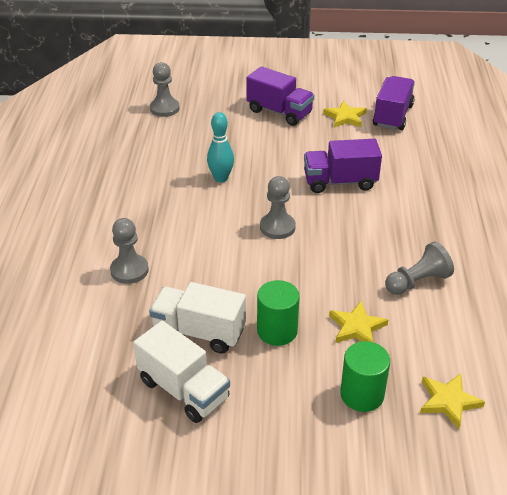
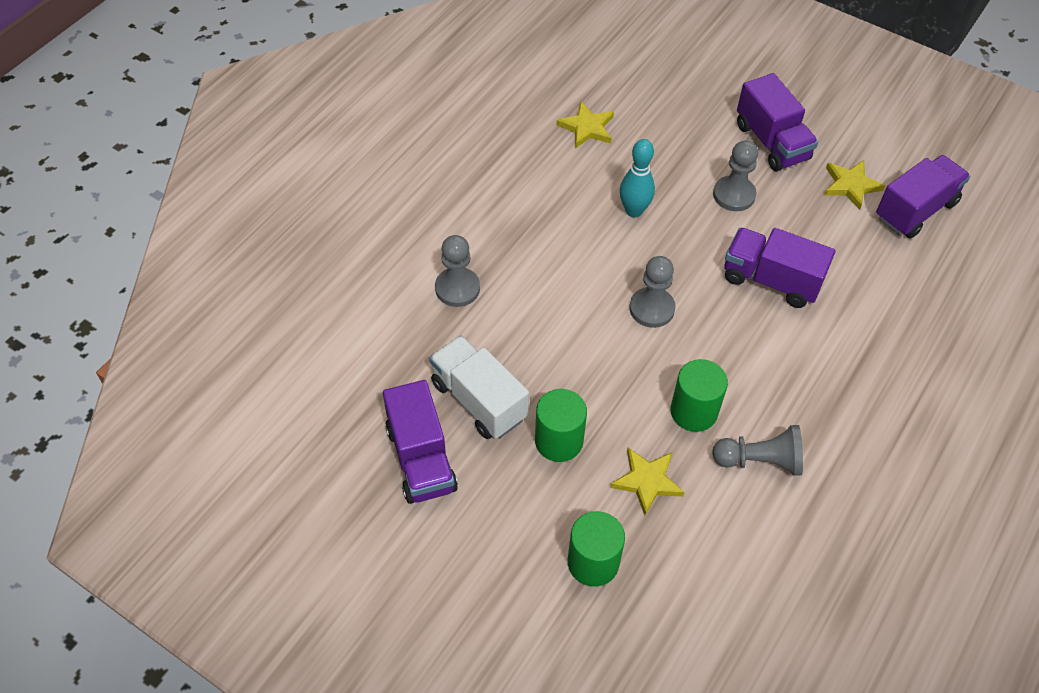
camera: 30 degrees right, 15 degrees up
(164, 108) = (636, 78): grey pawn -> grey pawn (734, 195)
(184, 389) = (421, 459): white truck -> purple truck
(353, 273) = (693, 411): none -> green cylinder
(448, 401) = (679, 621): yellow star -> yellow star (587, 128)

